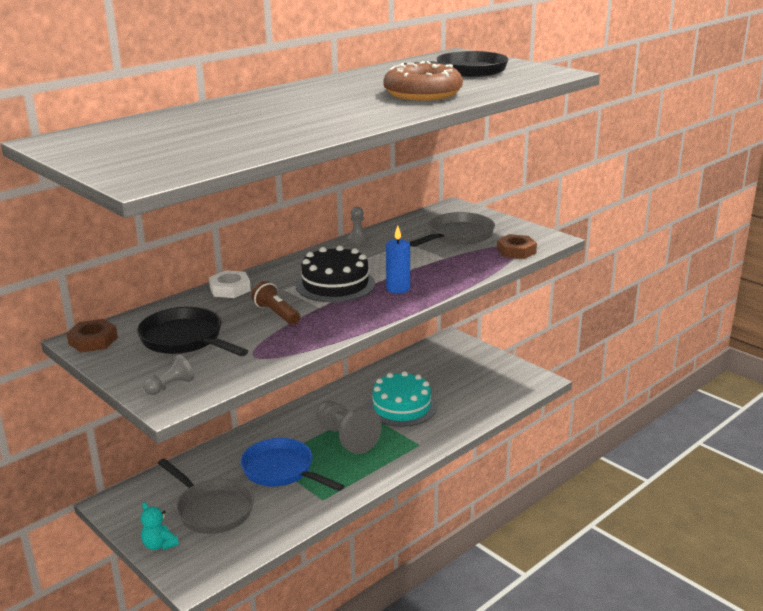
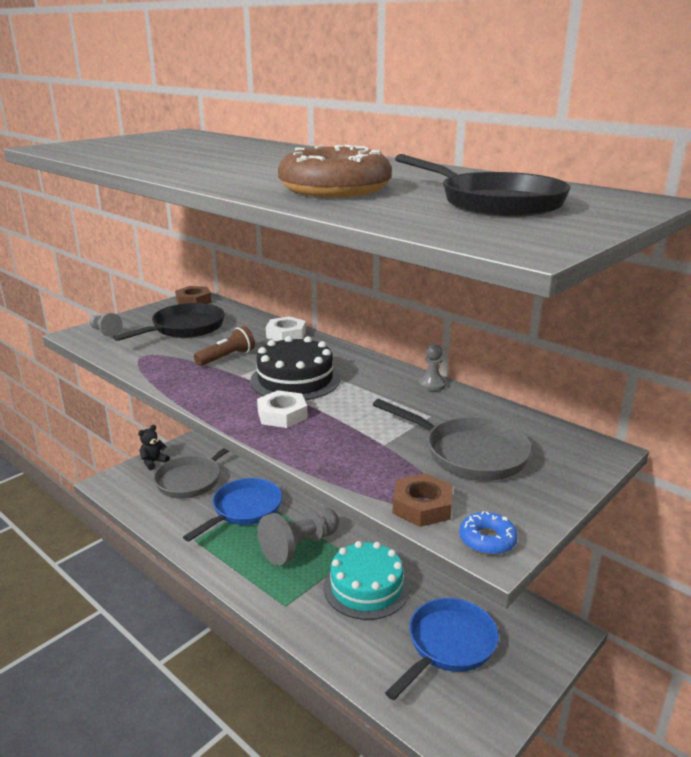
camera: 85 degrees right, 0 degrees up
(159, 545) = (153, 462): turquoise teddy bear -> black teddy bear
(398, 289) = (282, 415): blue candle -> white nut
(461, 379) = (448, 645): none -> blue pan
(545, 239) = (487, 540): none -> blue donut

